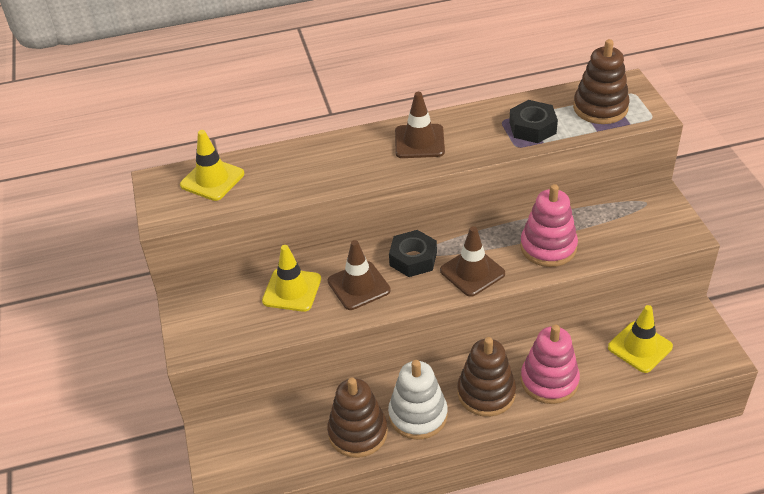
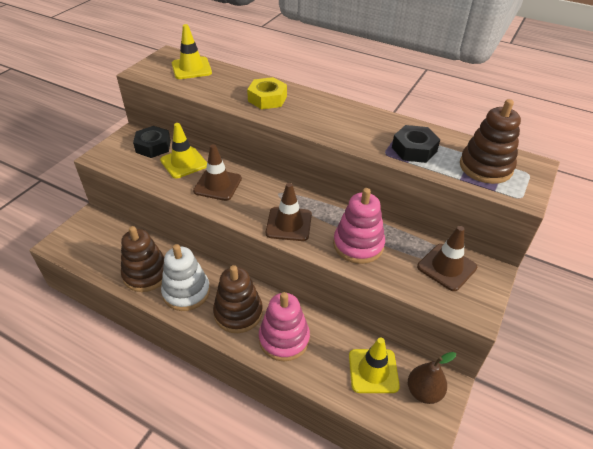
camera: 40 degrees right, 0 degrees up
(343, 162) = (267, 99): none -> yellow nut
(413, 259) = (267, 192): black nut -> black nut (153, 146)
(419, 141) = (327, 114): brown traffic cone -> brown traffic cone (446, 267)
(688, 332) = (424, 392): none -> brown pear

